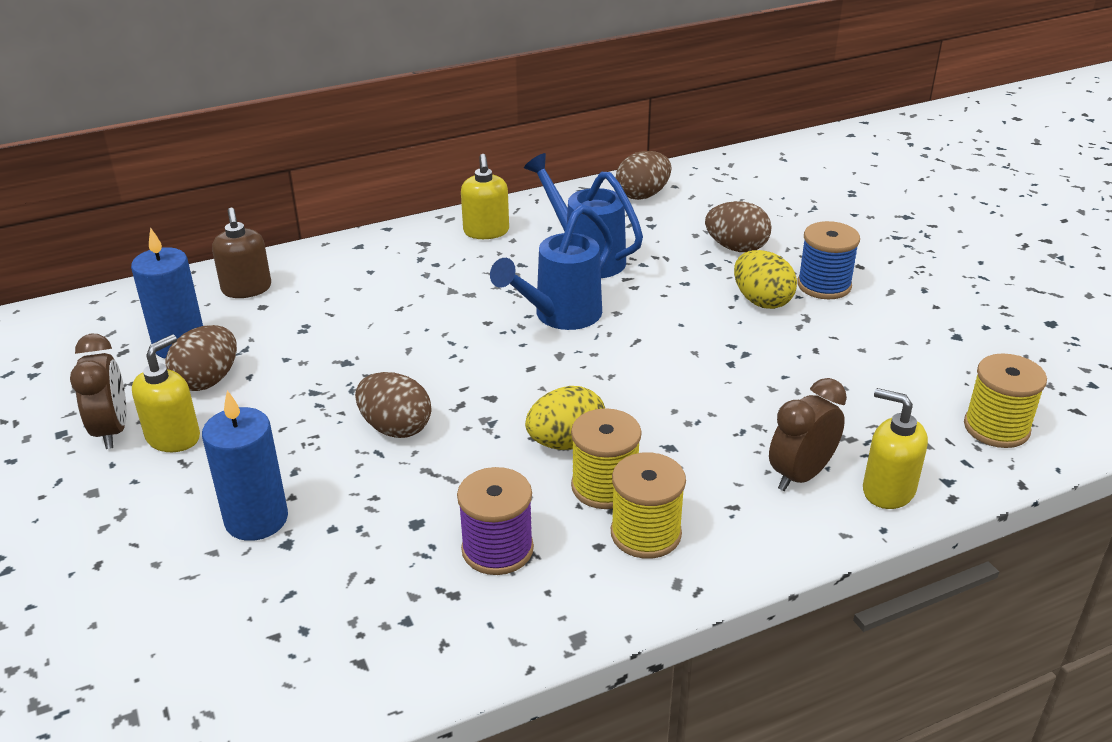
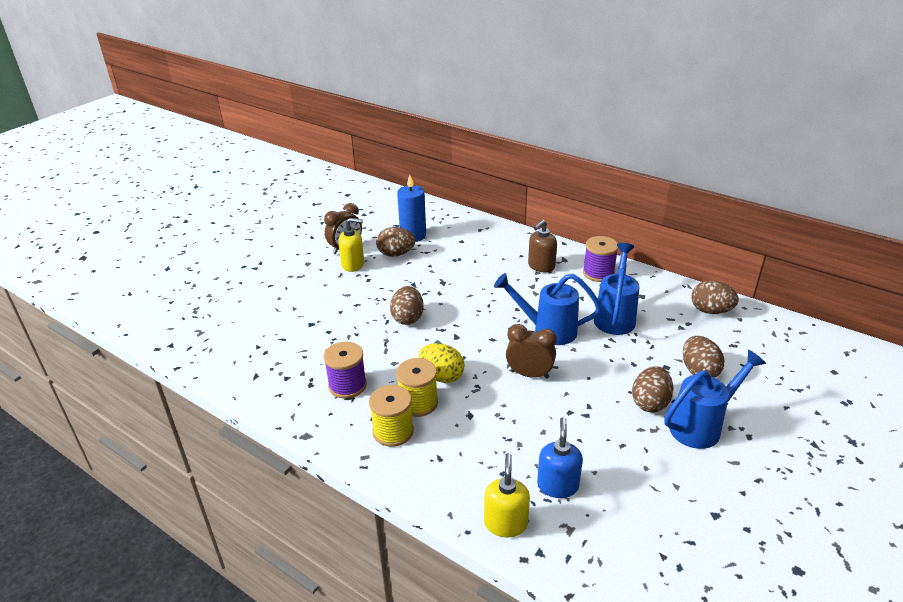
camera: 60 degrees right, 0 degrees up
(246, 289) = (469, 231): brown soap dispenser -> brown soap dispenser (541, 266)
(256, 519) = (319, 309): blue candle -> none
(486, 232) = (598, 273): yellow soap dispenser -> purple spool
(761, 301) = (650, 403): yellow egg -> brown egg
(800, 475) = (488, 478): brown clock -> brown clock (529, 374)
(824, 285) = (702, 426): blue spool -> blue watering can
(850, 424) = (557, 485): none -> blue soap dispenser
(996, 428) = (621, 565): yellow spool -> none

